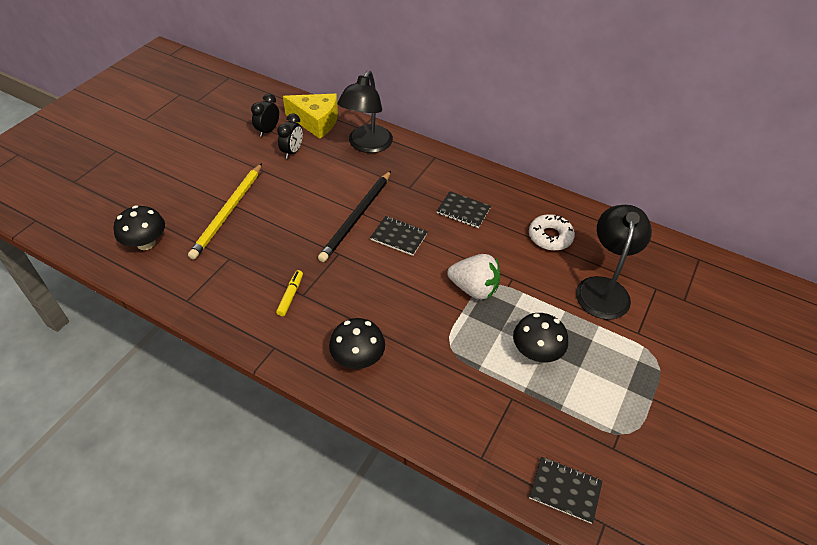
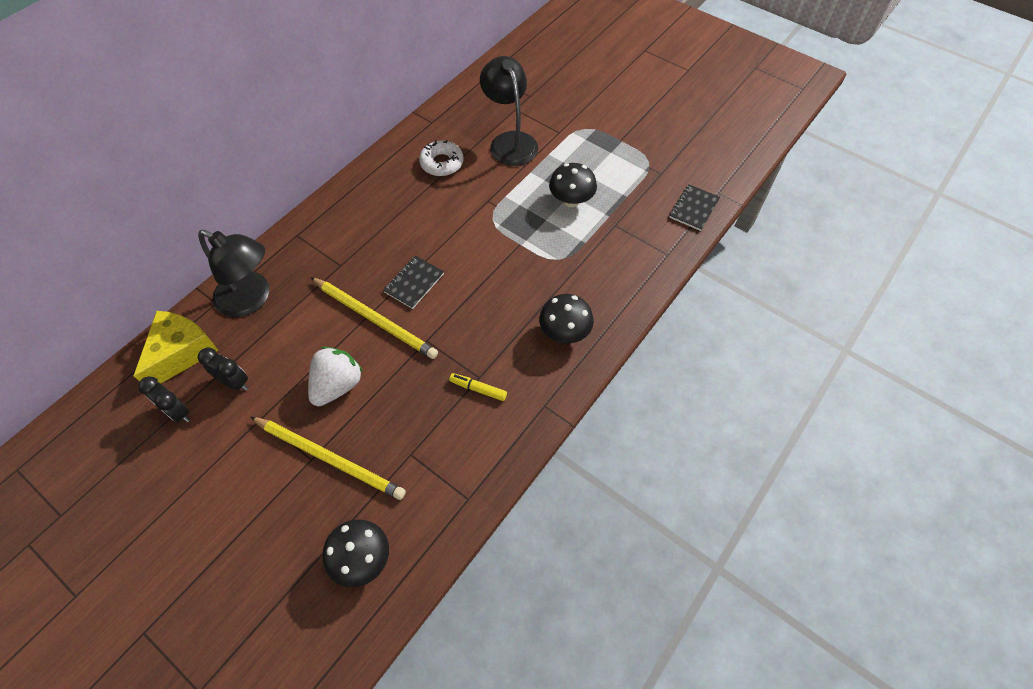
camera: 80 degrees left, 10 degrees up
(356, 217) = (375, 319): black pencil -> yellow pencil
(463, 211) = (390, 223): black notebook -> none
(474, 288) = (495, 231): white strawberry -> white strawberry (337, 385)
(603, 288) = (510, 141): black lamp -> black lamp turned 45 degrees clockwise

